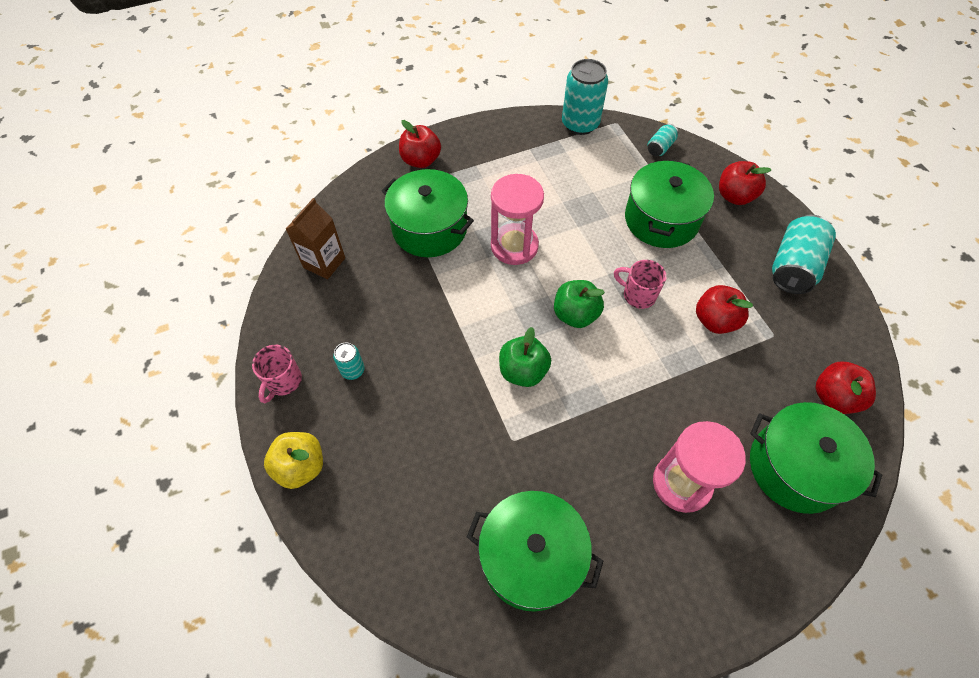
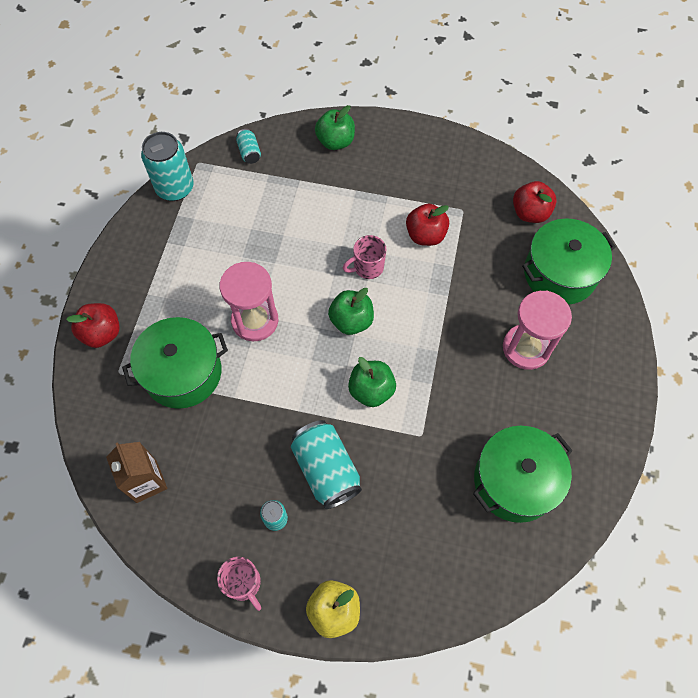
camera: 55 degrees left, 5 degrees up
(661, 219) = (316, 203): green pot -> none
(734, 196) = (335, 142): red apple -> green apple
(793, 267) = (421, 155): turquoise can -> turquoise can (326, 470)

